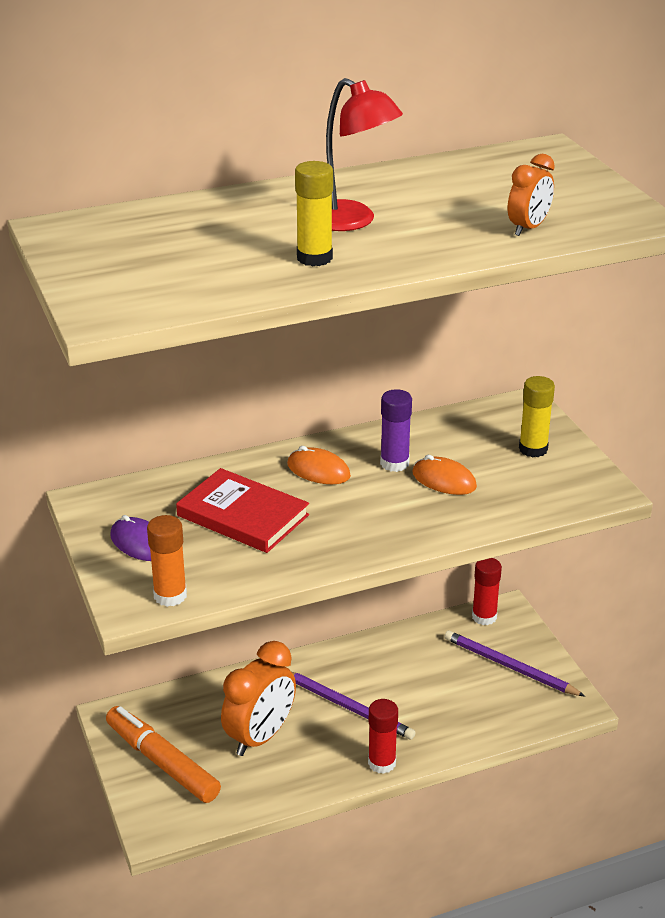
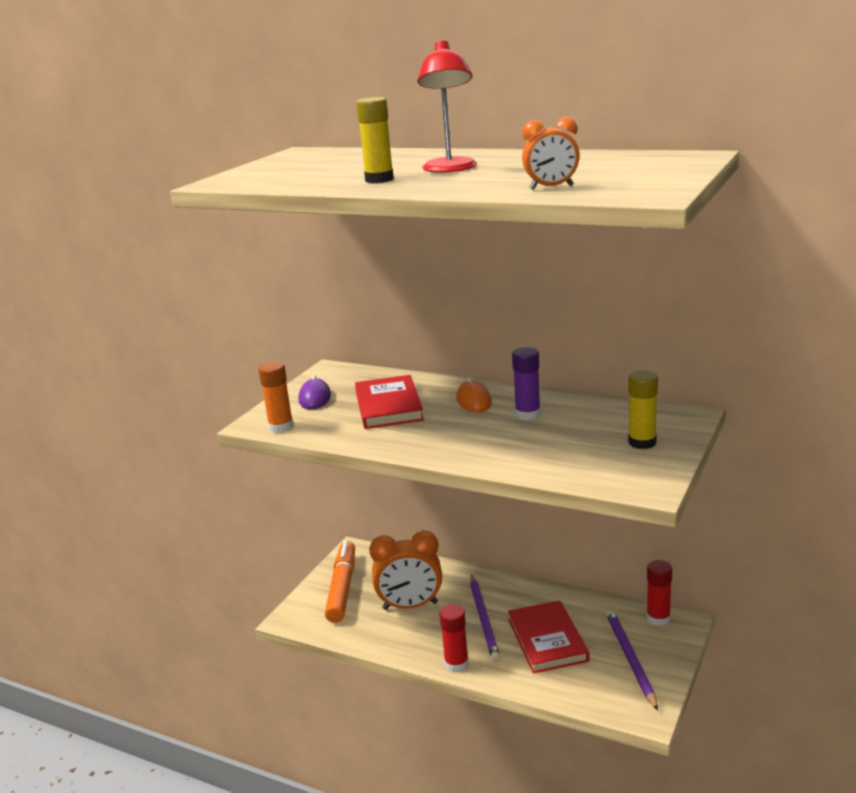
camera: 50 degrees right, 10 degrees down
(426, 691) = (547, 640): none -> red book
(444, 480) = (542, 435): orange mouse -> none

